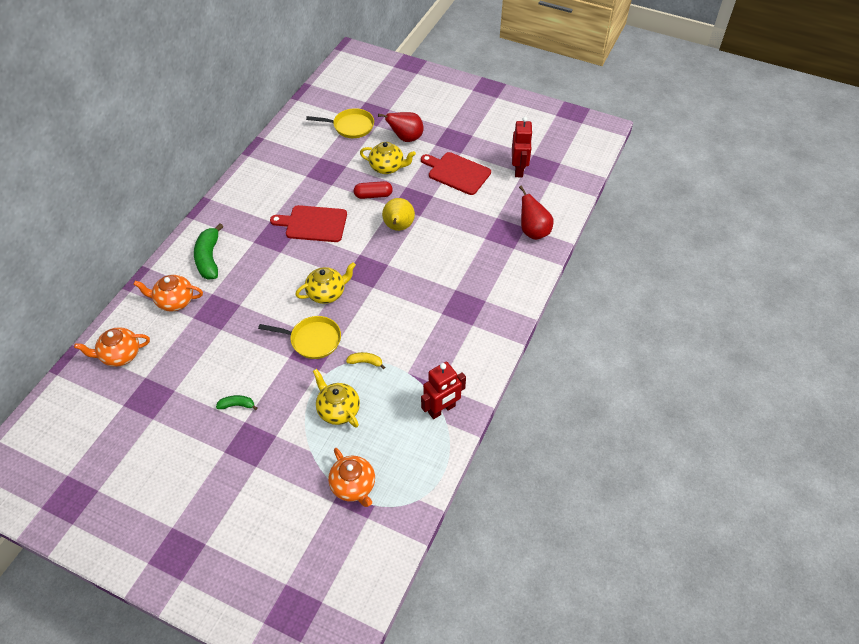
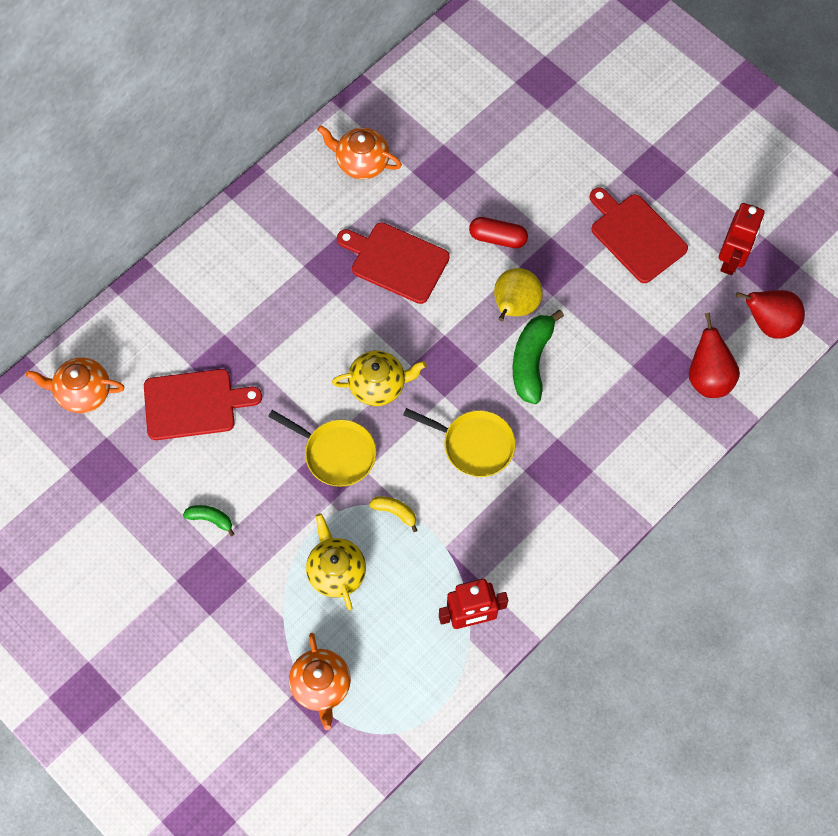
camera: 20 degrees right, 15 degrees up
(174, 301) = (172, 330): orange teapot -> orange teapot (361, 162)
(203, 339) = (194, 404): none -> red cutting board
(209, 258) = (236, 274): green banana -> green banana (531, 361)
(351, 126) = (507, 98): yellow pan -> yellow pan (474, 445)
(387, 167) = (535, 193): yellow teapot -> none
(406, 138) = (582, 146): red pear -> red pear (769, 323)

